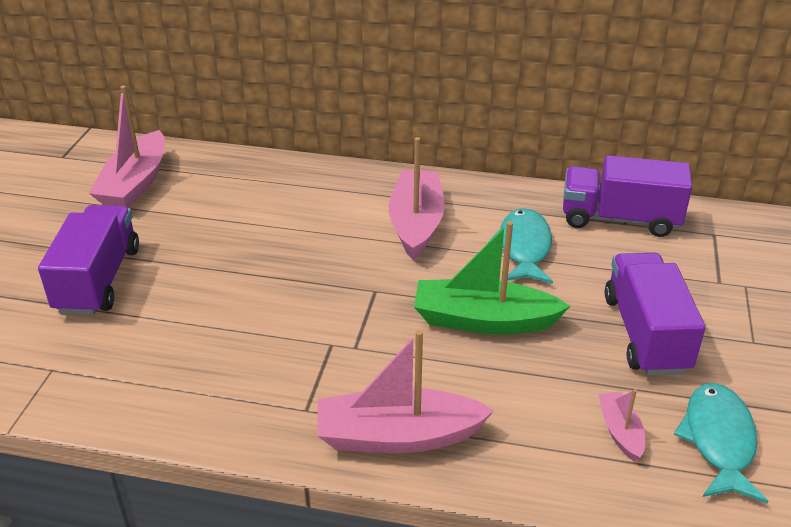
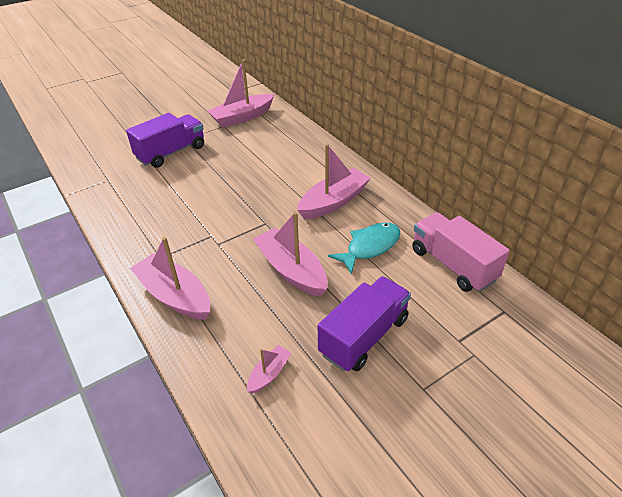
camera: 45 degrees right, 5 degrees up
(483, 320) = (291, 270): green boat -> pink boat
(619, 219) = (453, 265): purple truck -> pink truck
(718, 441) = (311, 422): turquoise fish -> none

